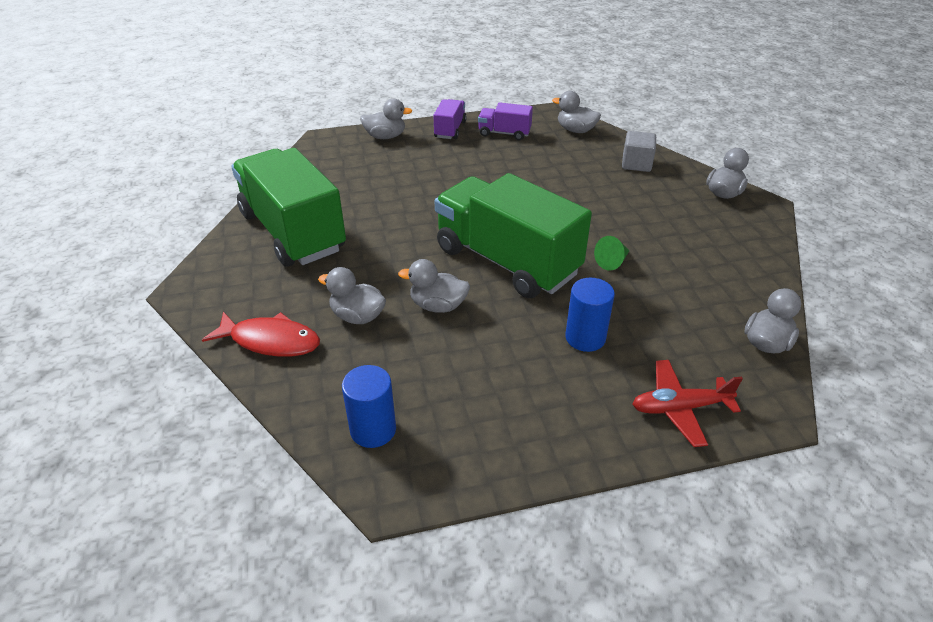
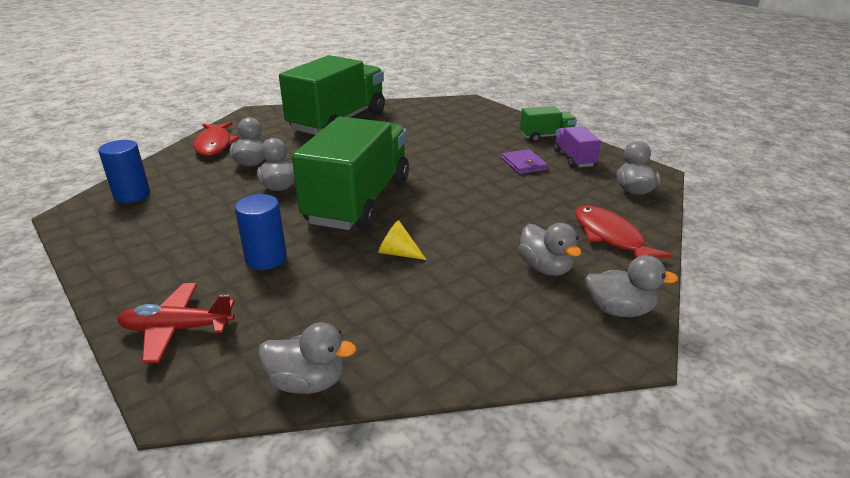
camera: 65 degrees right, 10 degrees down
(385, 137) = (500, 118): grey duck -> grey duck (545, 268)
(450, 129) = (546, 136): purple truck -> green truck
(496, 158) = (524, 164): none -> purple wallet
(612, 261) = (398, 253): green cone -> yellow cone
(636, 164) = (610, 237): grey cube -> red fish
(679, 408) = (177, 329): red plane -> red plane turned 60 degrees counterclockwise

